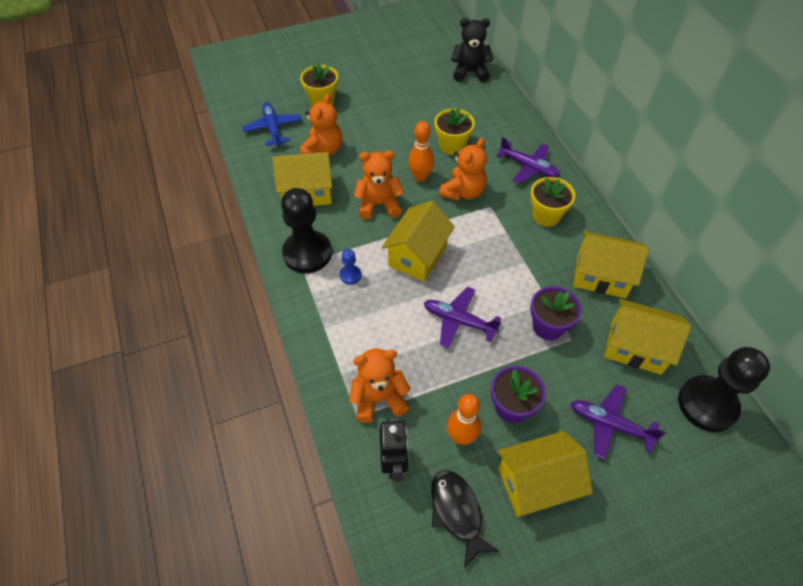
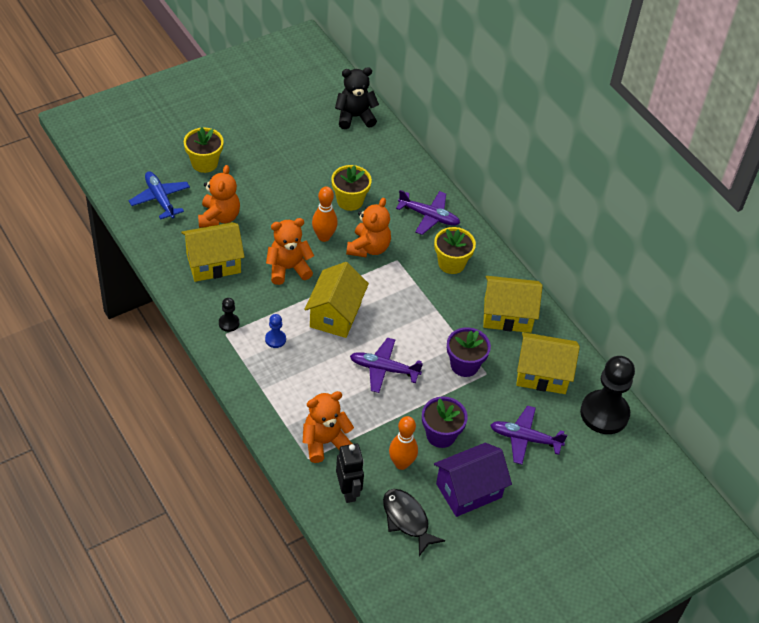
camera: 15 degrees left, 5 degrees down
(307, 253) = (229, 323): black pawn -> black pawn, size x0.44
(536, 483) = (468, 490): yellow house -> purple house

